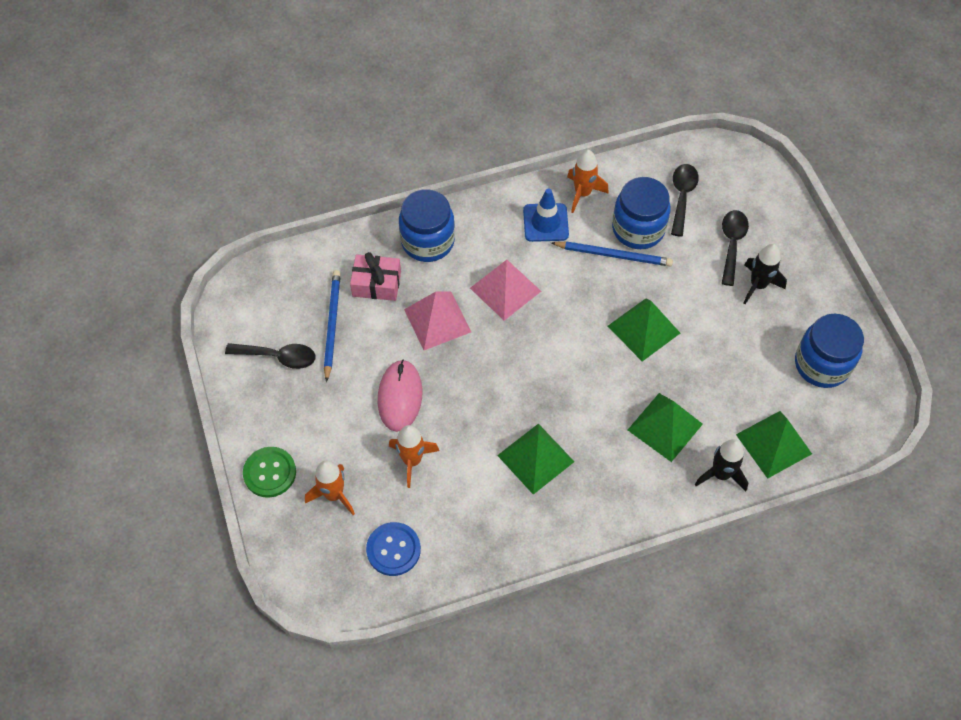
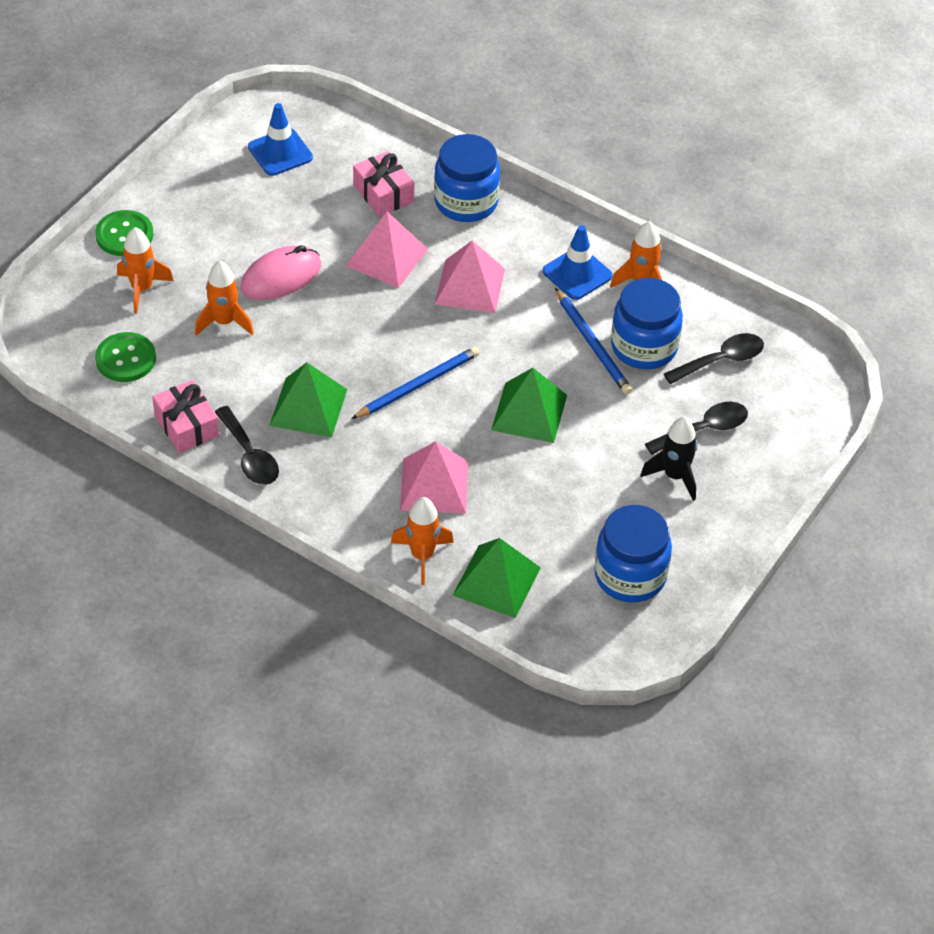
camera: 50 degrees right, 10 degrees down
(278, 357) = (242, 173): black spoon -> black spoon (249, 455)
(280, 320) = (280, 152): none -> blue traffic cone
(332, 324) = (310, 189): blue pencil -> blue pencil (418, 385)
(393, 549) = (125, 359): blue button -> green button
(491, 549) = (186, 426): none -> pink gift
(665, 426) = (434, 485): green pyramid -> pink pyramid
(721, 474) = (422, 556): black rocket -> orange rocket

